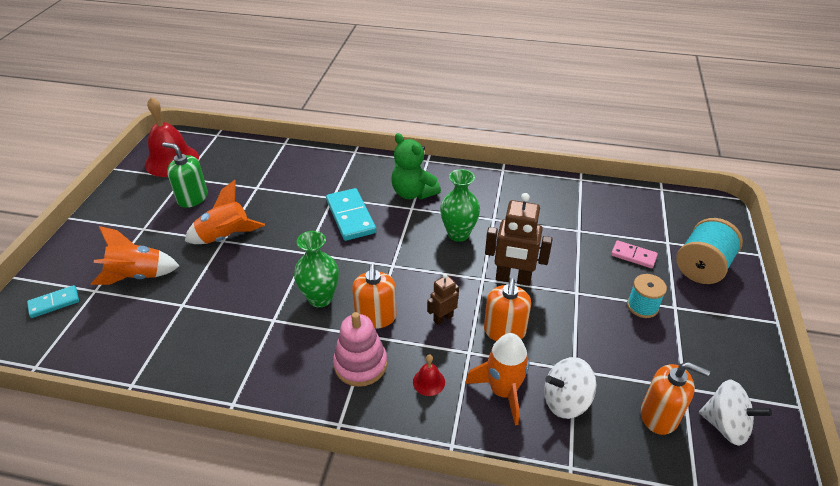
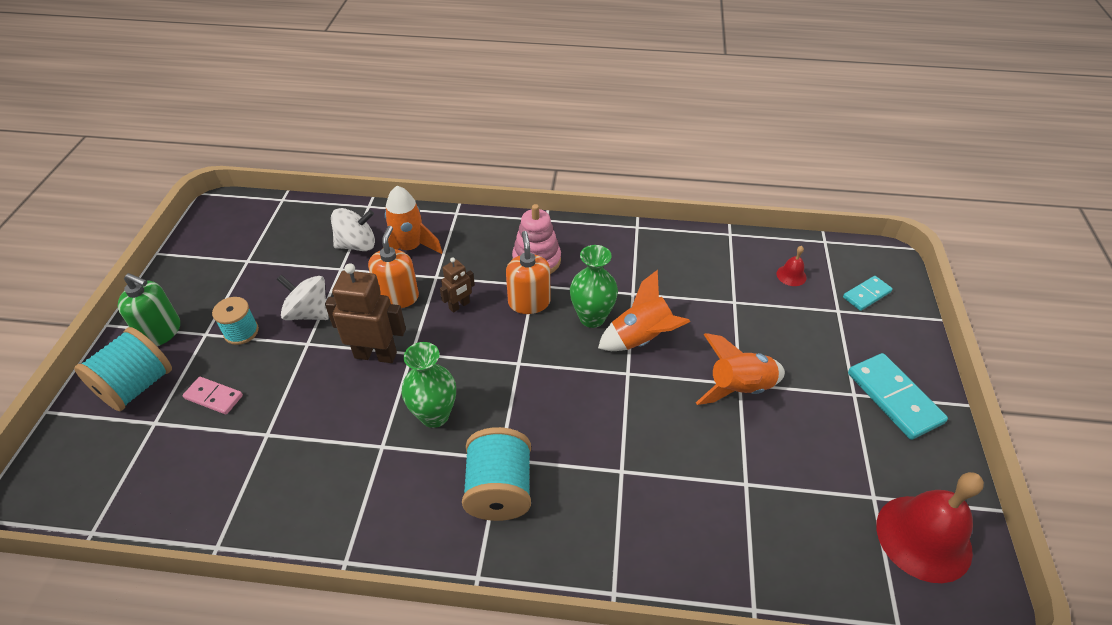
camera: 175 degrees right, 5 degrees up
(138, 276) = (806, 329): orange rocket -> orange rocket (641, 339)
(192, 198) = (828, 453): green soap dispenser -> green soap dispenser (161, 332)
(351, 216) = (585, 435): turquoise domino -> turquoise domino (894, 398)
(413, 193) = (499, 490): green teddy bear -> turquoise spool
(429, 382) = (474, 251): red bell -> red bell (791, 275)
(659, 415) = (282, 240): orange soap dispenser -> none
(725, 425) = (231, 237): white spinning top -> white spinning top (309, 313)

